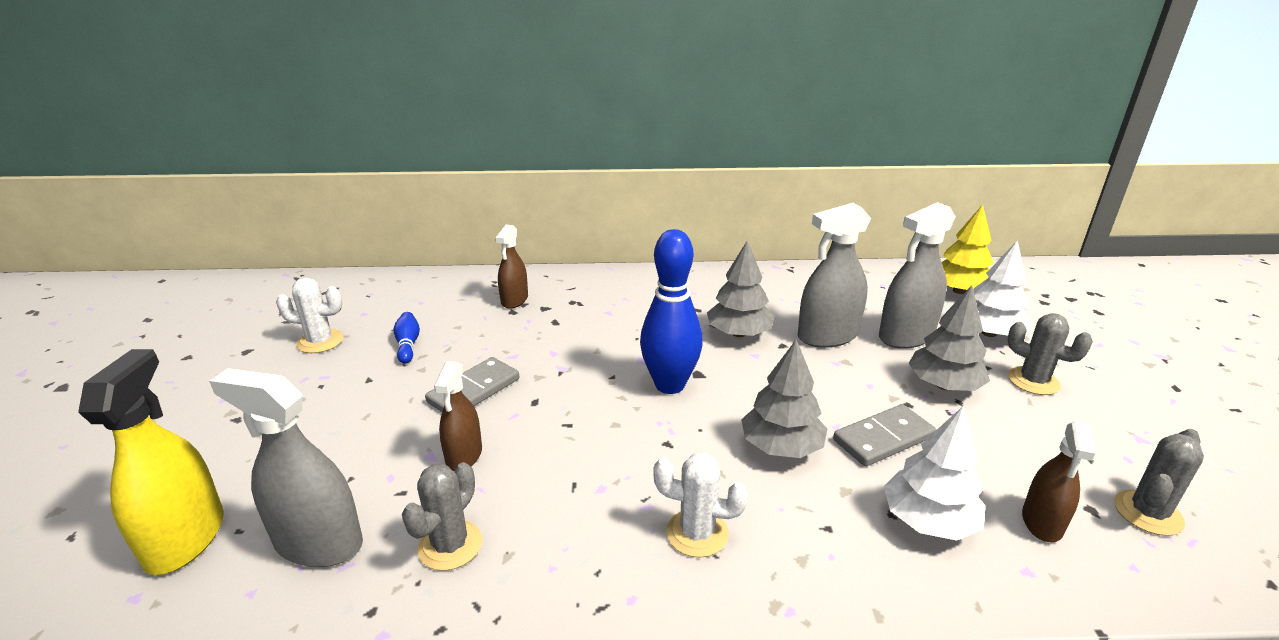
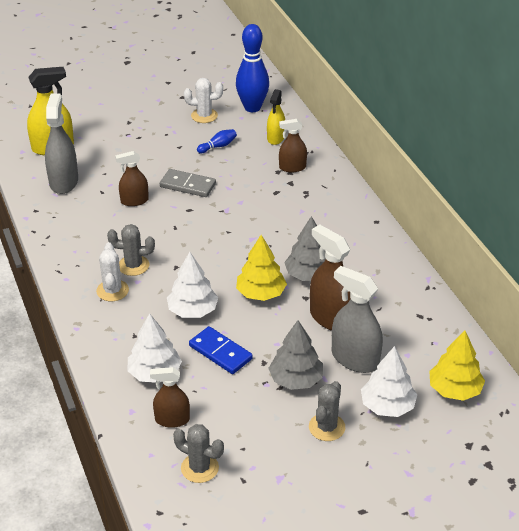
camera: 70 degrees right, 10 degrees up
(320, 341) = (204, 116): white cactus -> white cactus turned 75 degrees counterclockwise
(440, 298) = (276, 138): none -> yellow spray bottle
(450, 545) = (76, 218): grey cactus -> grey cactus (133, 265)
(670, 385) = (231, 256): blue bowling pin -> blue bowling pin (252, 107)
(762, 376) = (261, 293): none -> yellow tree
(781, 447) = (193, 311): grey tree -> white tree
(827, 336) = (330, 318): grey spray bottle -> brown spray bottle
(883, 438) = (220, 352): grey domino -> blue domino

